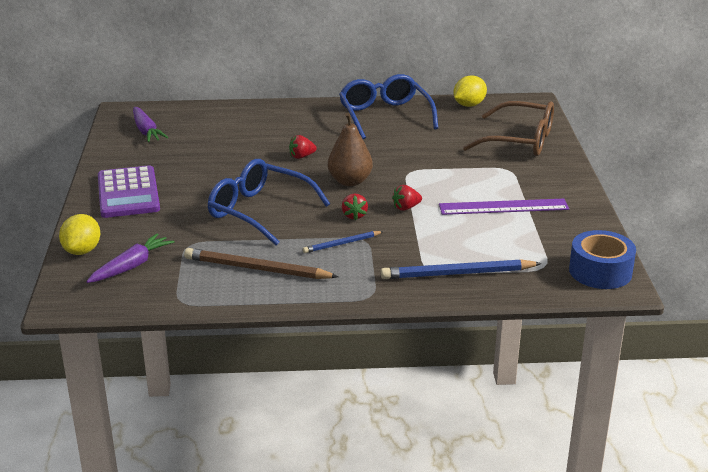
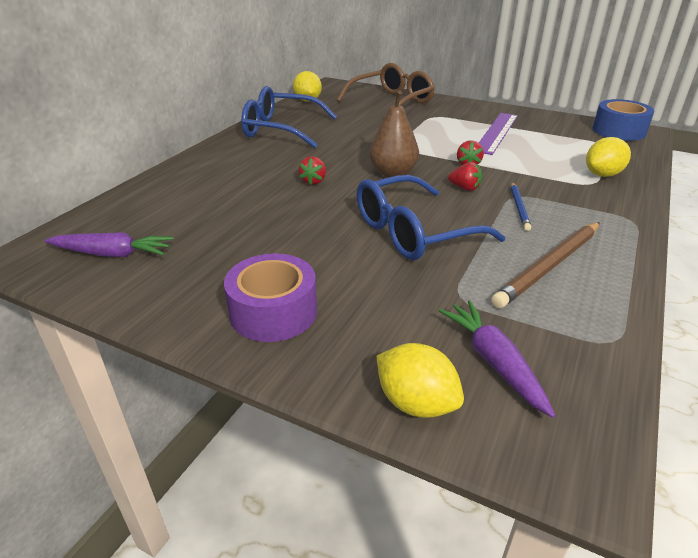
camera: 60 degrees left, 5 degrees up
(128, 193) = (273, 312): purple calculator -> purple tape
(458, 273) = (602, 174): blue pencil -> yellow lemon

